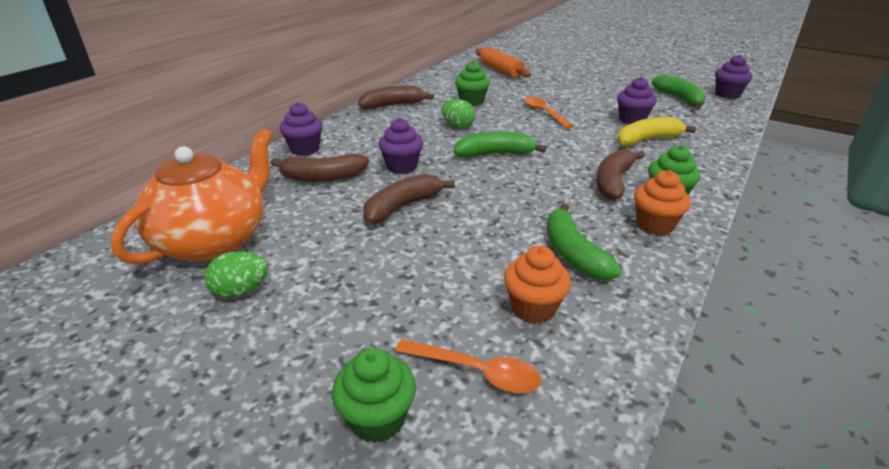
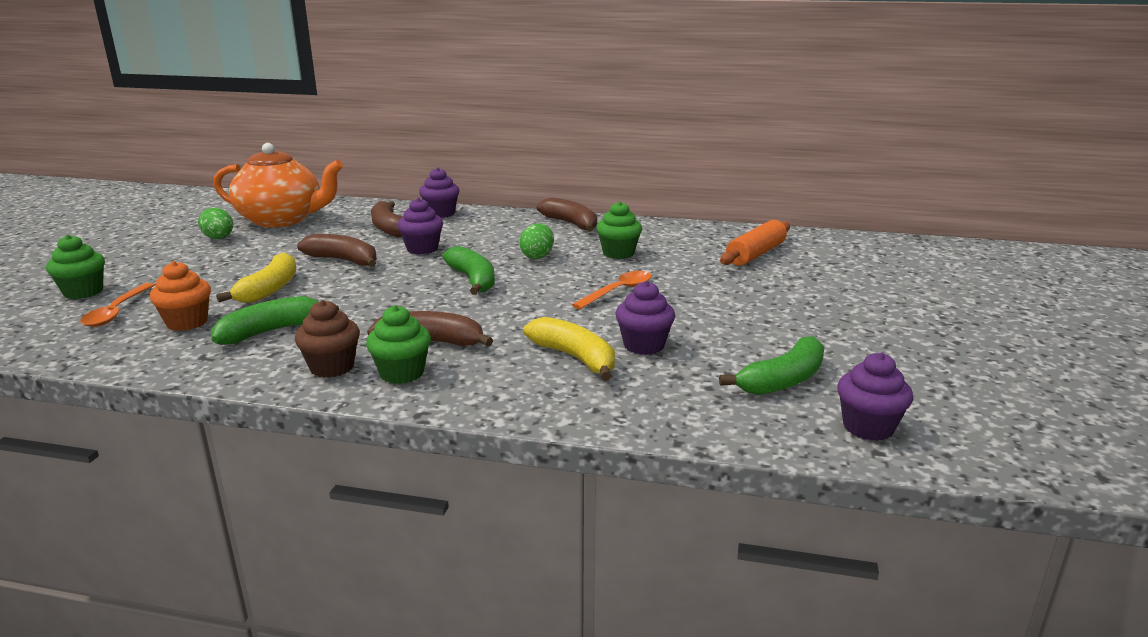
camera: 70 degrees right, 10 degrees down
(460, 253) = (269, 289): none -> yellow banana
(654, 225) = (332, 367): orange cupcake -> brown cupcake

